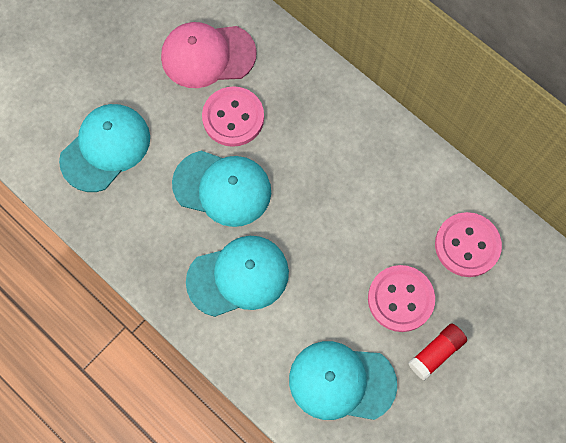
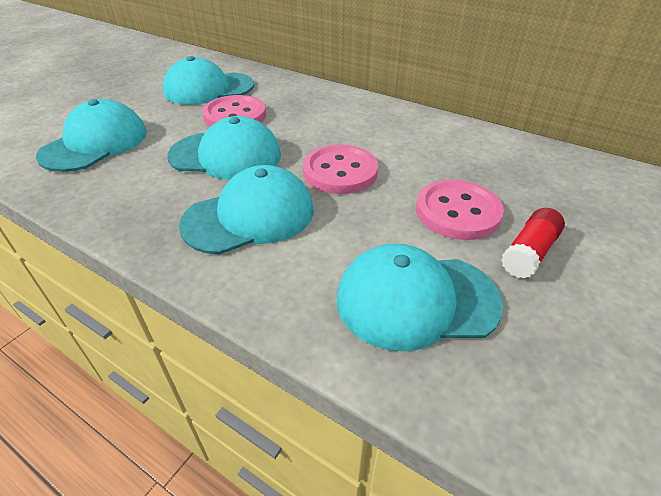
camera: 10 degrees left, 30 degrees down
(208, 55) = (208, 89): pink cap -> turquoise cap
(467, 245) = (507, 166): pink button -> pink button (340, 172)

